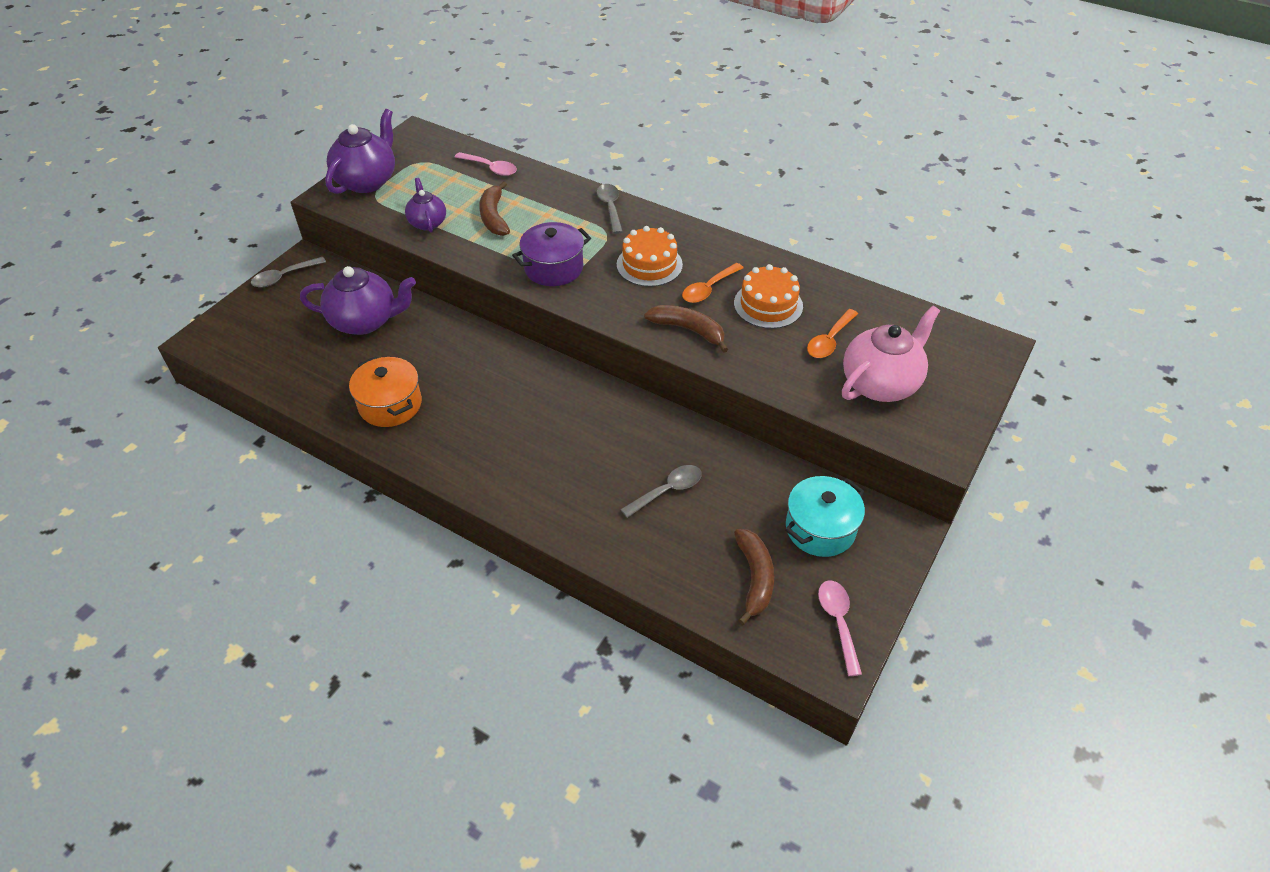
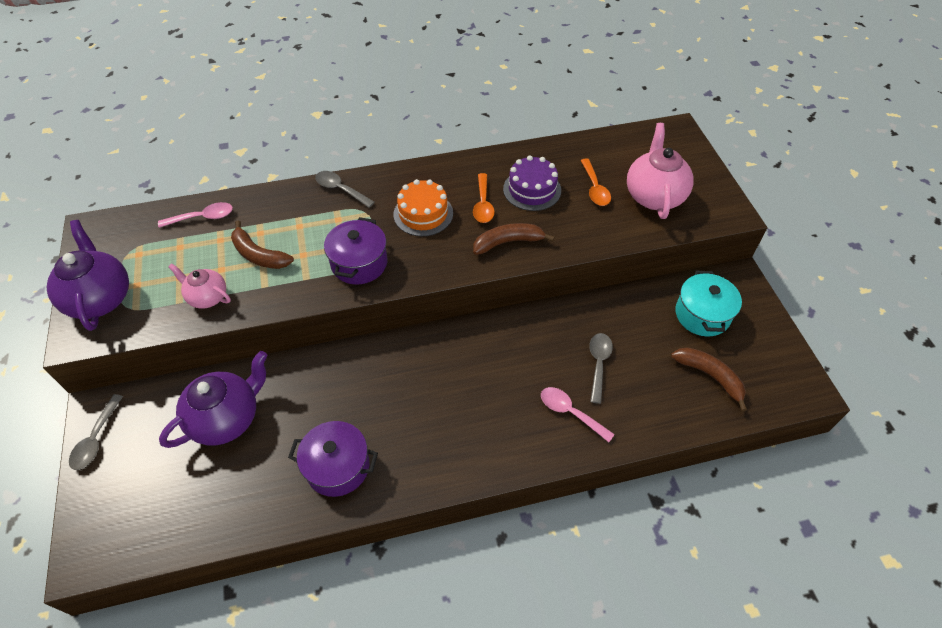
camera: 45 degrees left, 5 degrees up
(390, 404) = (337, 467): orange pot -> purple pot
(427, 223) = (207, 297): purple teapot -> pink teapot
(768, 305) = (532, 190): orange cake -> purple cake
(838, 622) = (777, 363): pink spoon -> pink spoon (570, 412)

